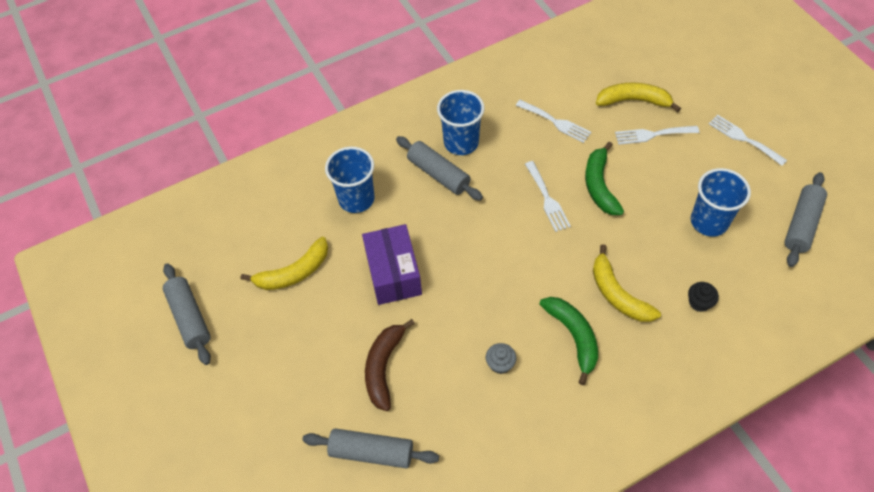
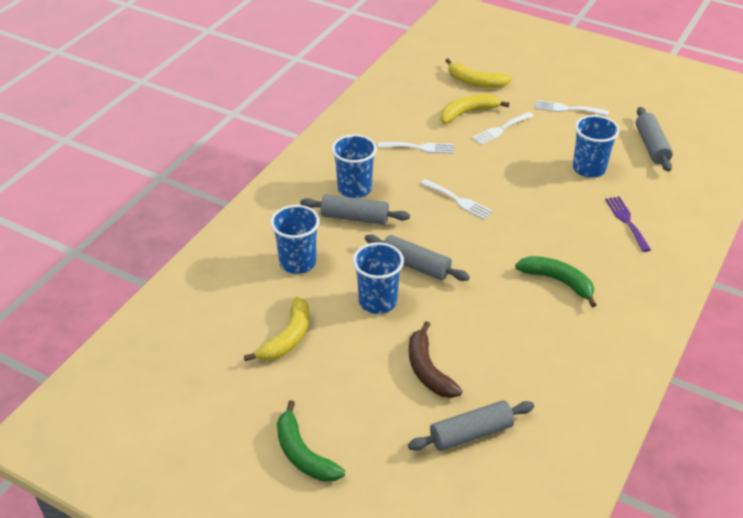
camera: 35 degrees left, 15 degrees down
(189, 318) = (216, 415): grey rolling pin -> grey rolling pin (415, 266)
(393, 274) = (377, 301): purple box -> blue cup
(500, 364) = (519, 324): grey cupcake -> none
(599, 186) = (490, 176): green banana -> green banana (303, 454)
(618, 294) = (565, 240): yellow banana -> yellow banana (475, 82)
(699, 302) = (626, 221): black cupcake -> purple fork

